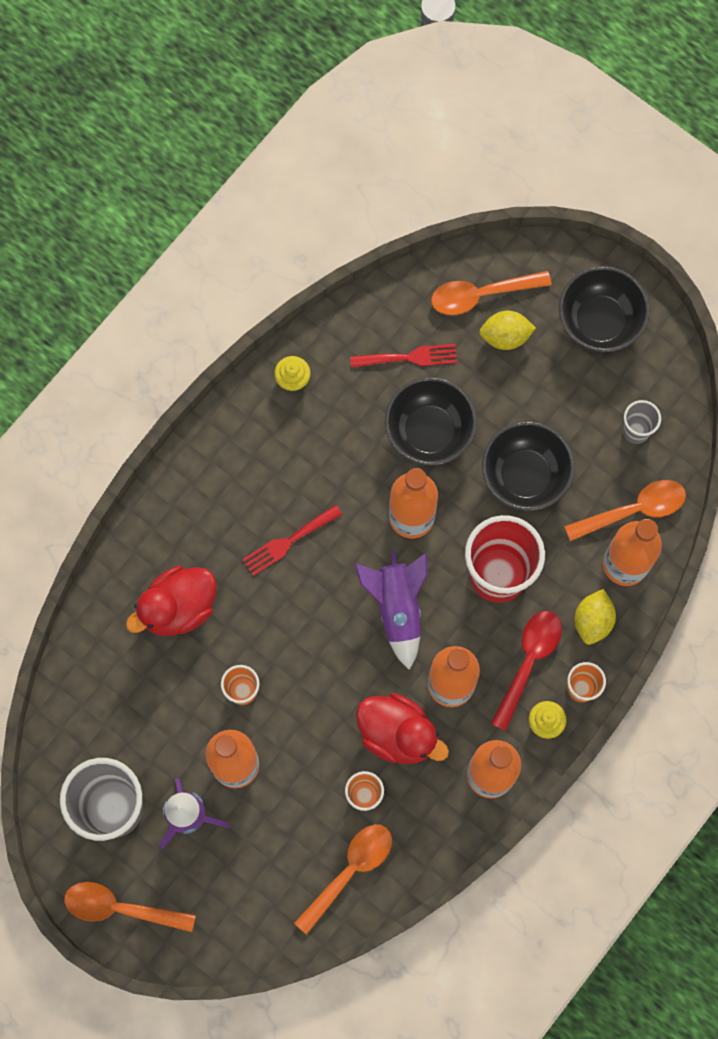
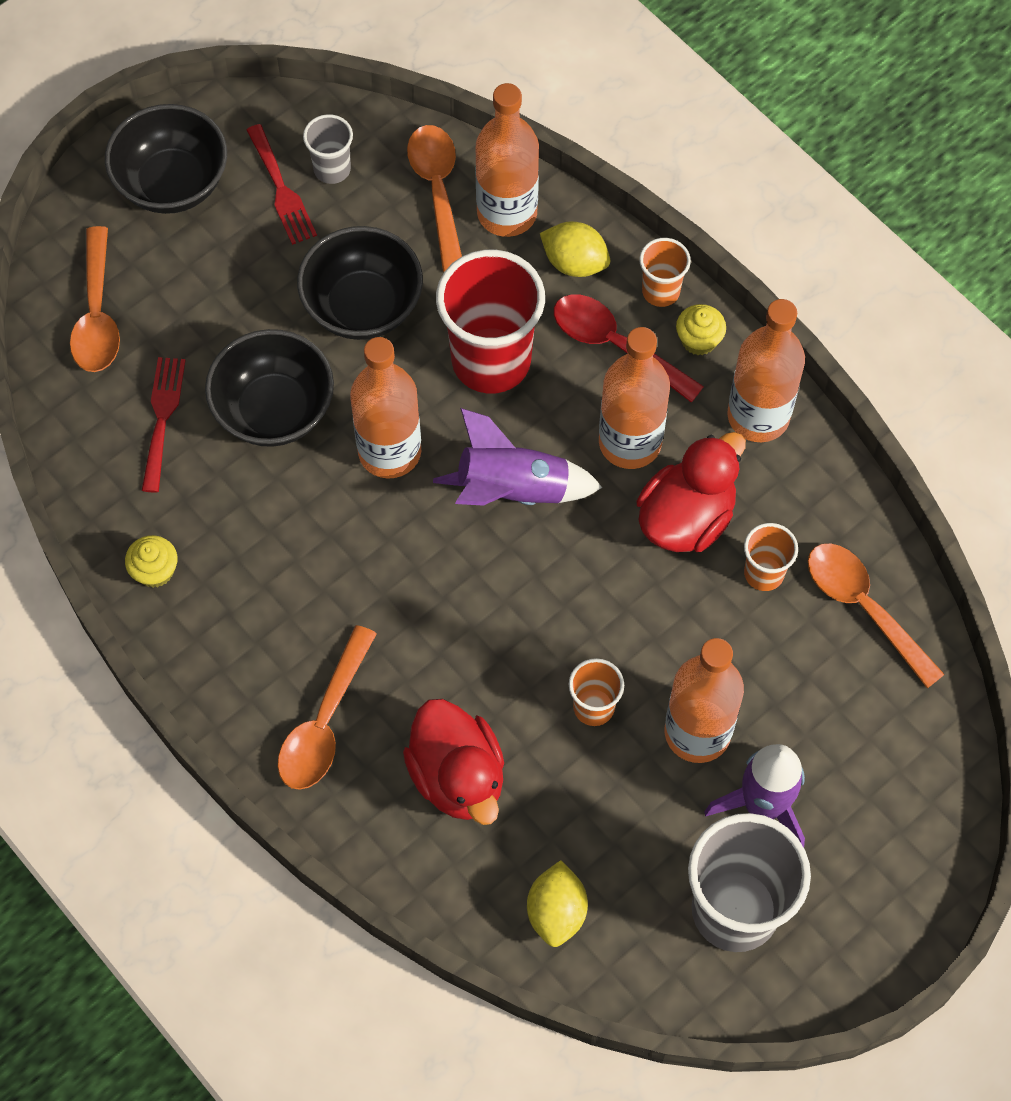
camera: 80 degrees left, 10 degrees down
(120, 908) = (880, 920): orange spoon -> orange spoon (324, 722)
(288, 542) = (391, 614): red fork -> red fork (281, 190)
(505, 336) = (164, 296): yellow lemon -> yellow lemon (556, 912)

